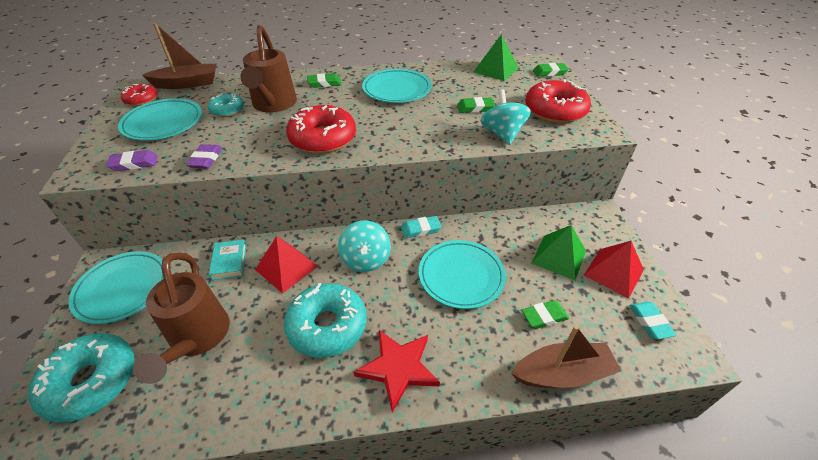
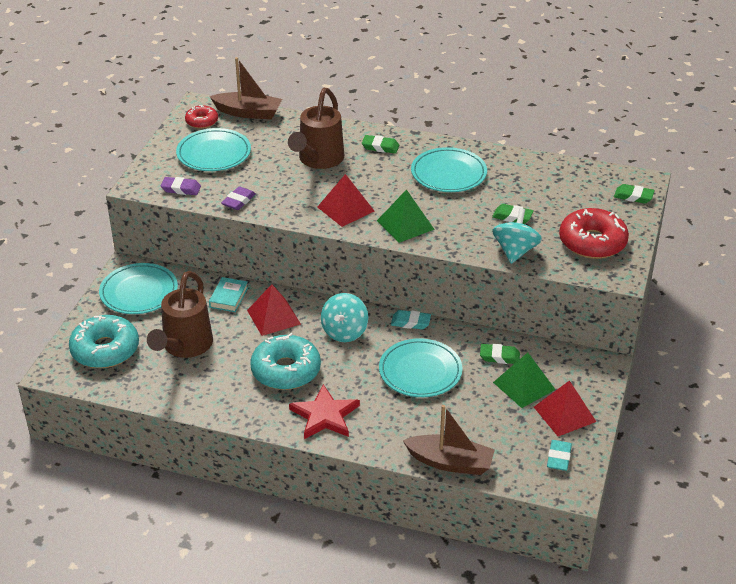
camera: 25 degrees right, 5 degrees down
(227, 110) = (274, 155): turquoise donut -> none
(323, 138) = (345, 209): red donut -> red pyramid
(496, 70) = (575, 177): green pyramid -> green pyramid (405, 224)
(544, 316) = (469, 423): green eraser -> green eraser (499, 356)

